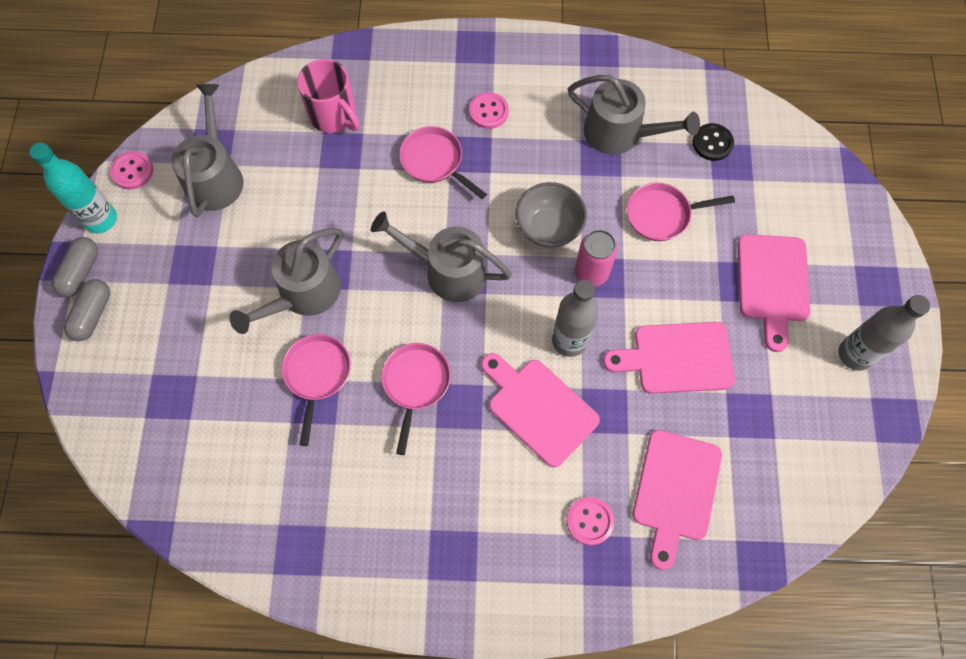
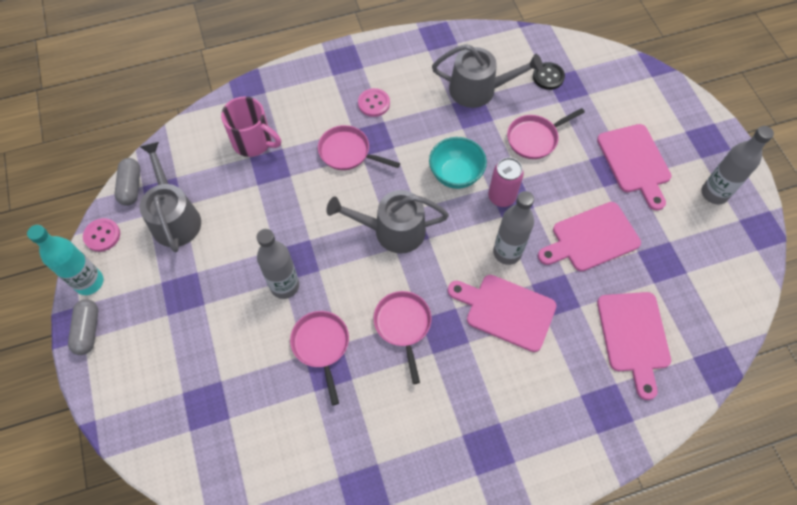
camera: 20 degrees left, 5 degrees down
(93, 314) = (112, 361): grey capsule -> grey capsule (131, 187)
(304, 294) = (284, 286): grey watering can -> grey bottle
(548, 228) = (455, 174): grey bowl -> turquoise bowl
(589, 521) = (581, 382): pink button -> none

